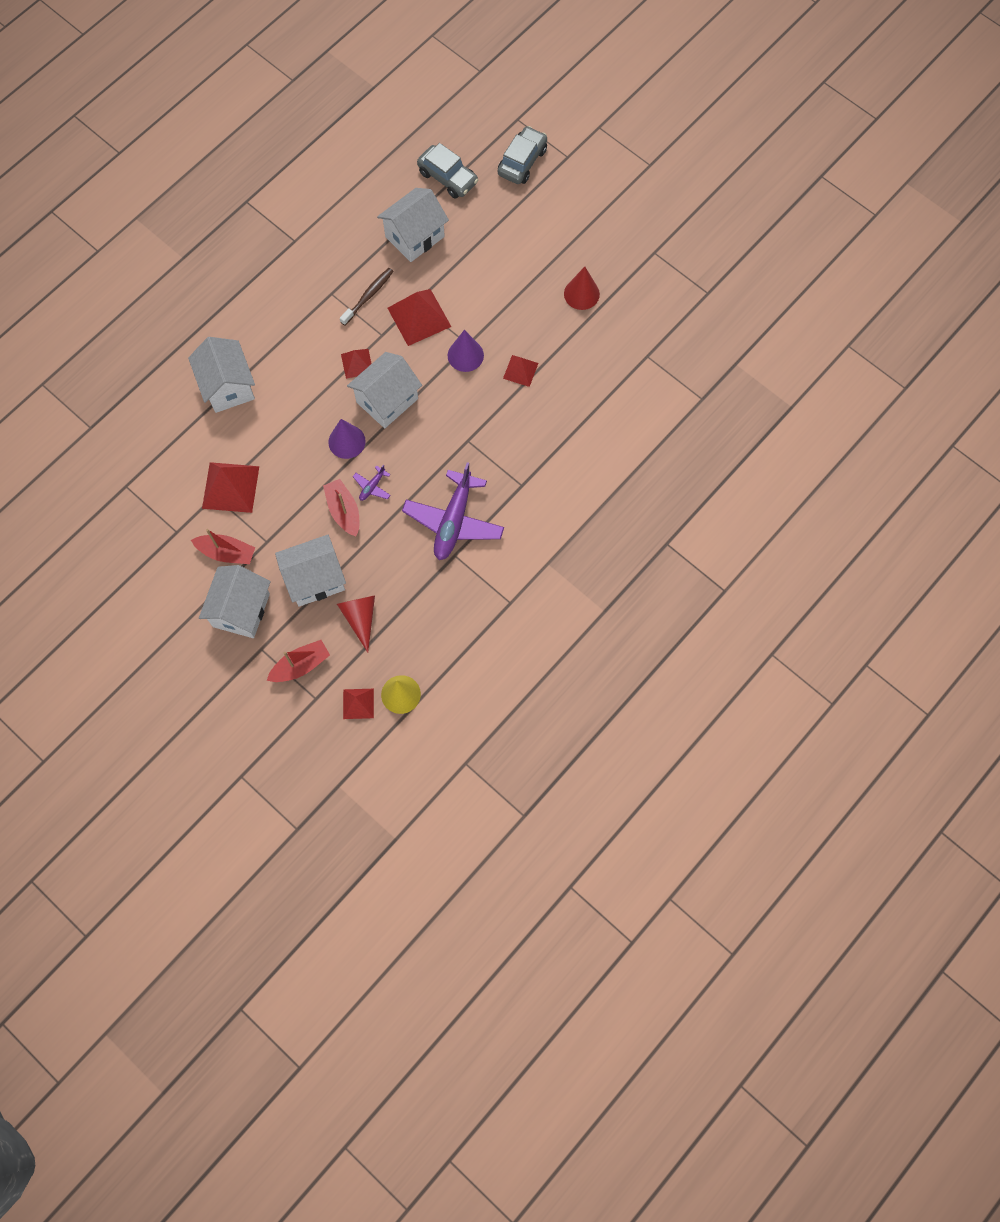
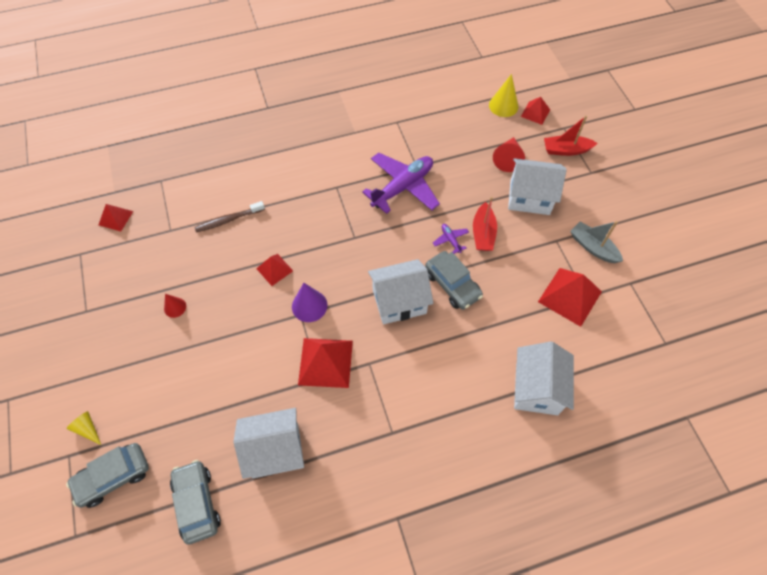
camera: 150 degrees left, 10 degrees down
(226, 553) = (593, 247): red boat -> grey boat
(241, 610) = (596, 203): white house -> none
(347, 441) = (452, 285): purple cone -> grey car
(357, 363) = (406, 348): red pyramid -> red pyramid (116, 218)
(368, 296) = (358, 409): brown toothbrush -> brown toothbrush (228, 220)
(372, 487) = (450, 240): purple plane -> purple plane turned 90 degrees counterclockwise
(570, 178) = (87, 428): none -> yellow cone
(581, 294) = (175, 307): red cone -> red cone, size x0.62

